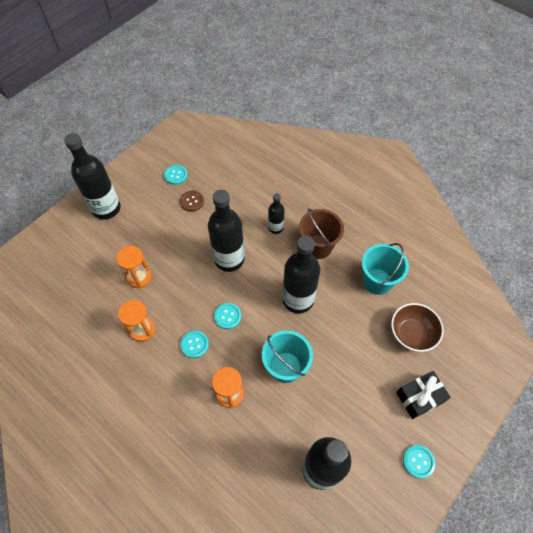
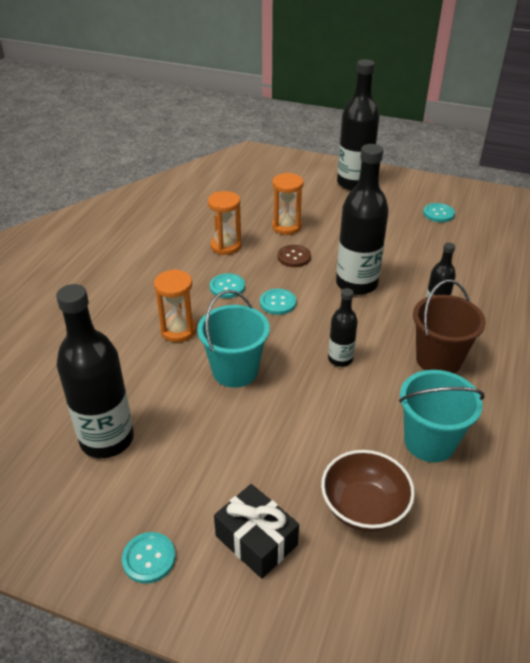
camera: 70 degrees right, 20 degrees down
(192, 201) = (413, 234): brown button -> brown button (294, 257)
(298, 299) = (340, 359): black bottle -> black bottle, size x0.52

